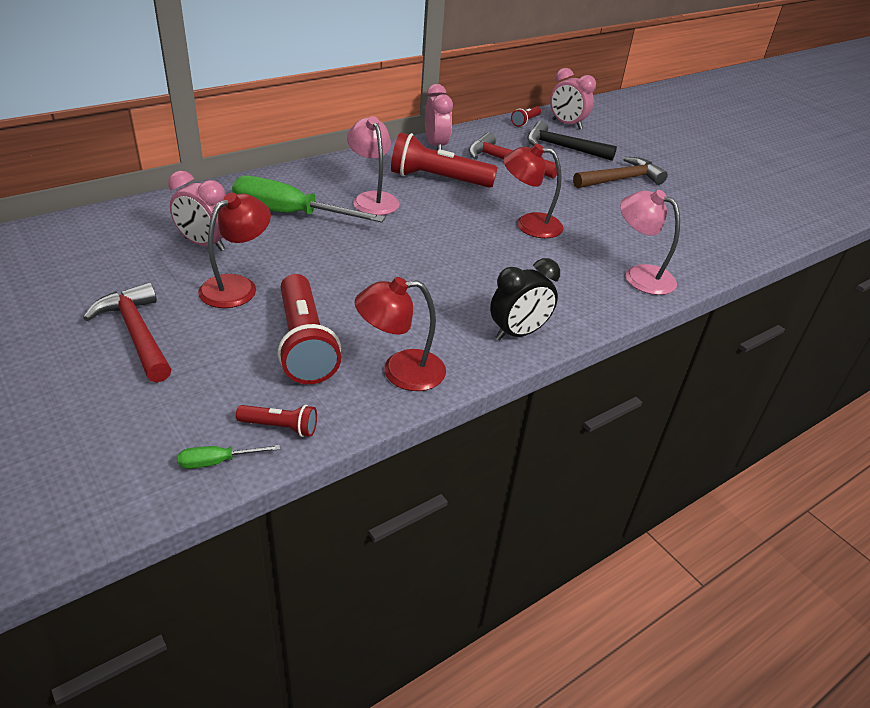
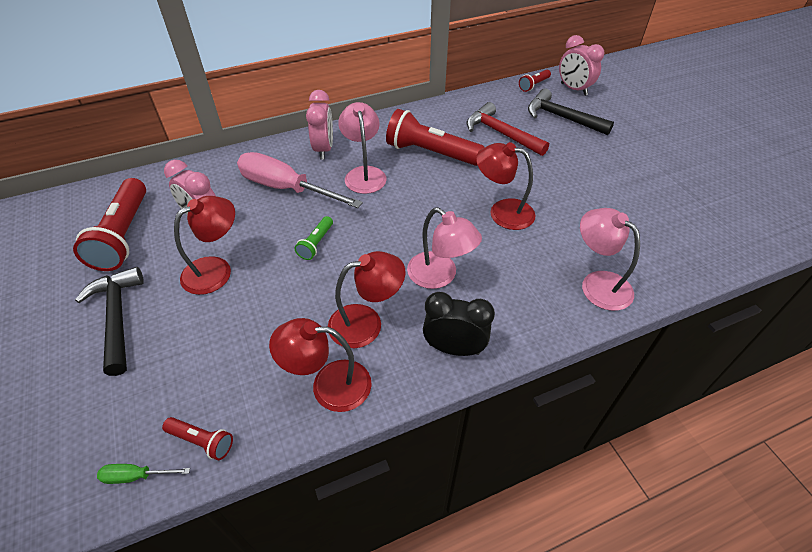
camera: 15 degrees right, 10 degrees up
(137, 334) = (117, 318): red hammer -> black hammer
(290, 214) = (286, 188): green screwdriver -> pink screwdriver
(304, 343) = (253, 342): red flashlight -> red flashlight (124, 235)
(342, 259) = (316, 243): none -> green flashlight
(421, 320) = (366, 323): none -> red lamp
(436, 146) = (440, 113): pink clock -> pink clock (324, 149)
(484, 278) = (440, 276): none -> pink lamp
(518, 333) = (454, 348): black clock -> black clock turned 150 degrees counterclockwise
(620, 179) = (610, 159): brown hammer -> none

